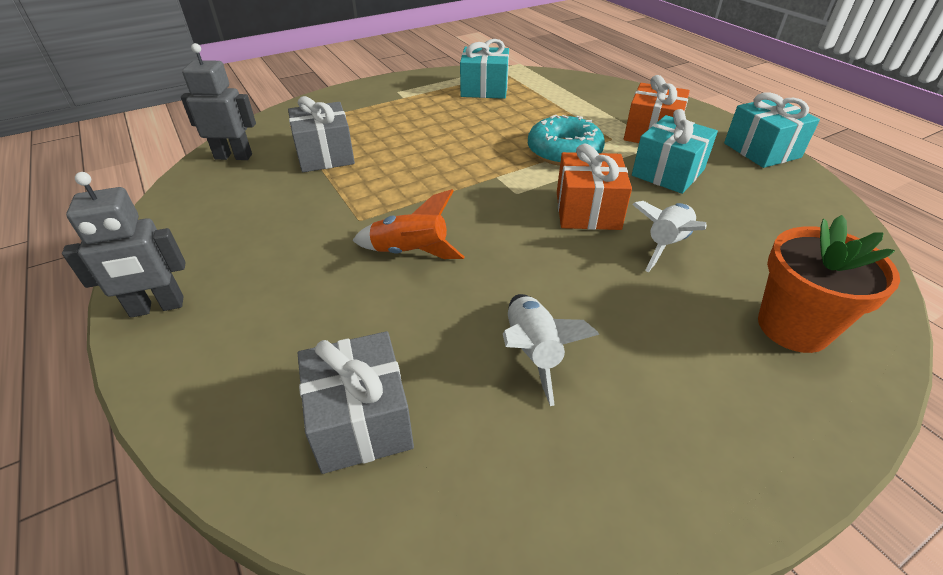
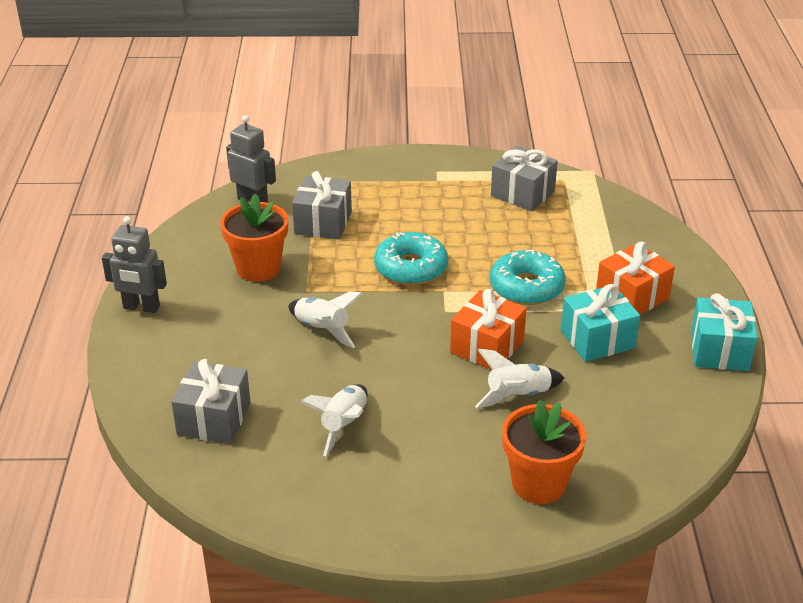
camera: 30 degrees right, 5 degrees down
(286, 215) = (258, 268): none -> orange flower pot
(410, 252) = (322, 330): orange rocket -> white rocket
(447, 167) = (411, 268): none -> turquoise donut
(484, 89) = (522, 193): turquoise gift -> grey gift

